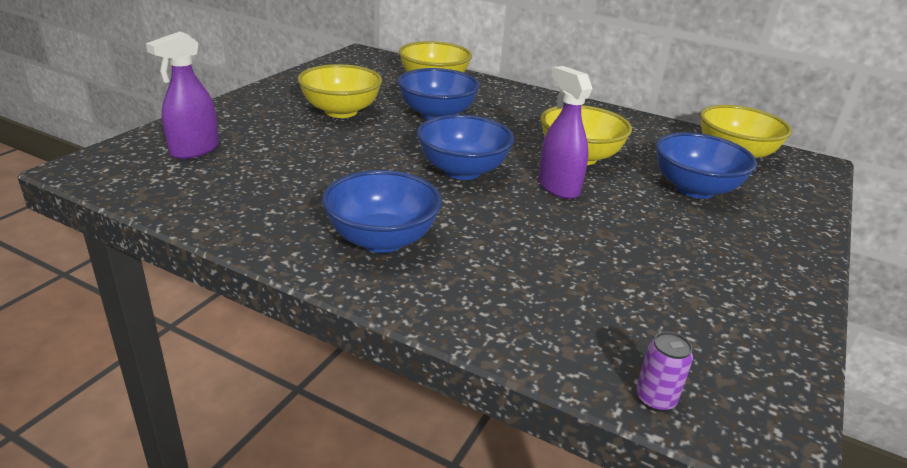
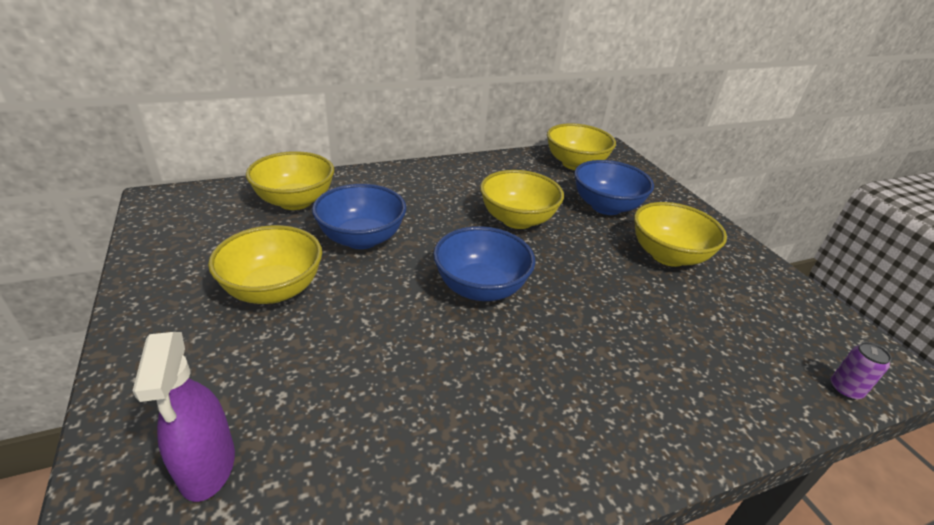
camera: 50 degrees left, 5 degrees up
(382, 240) = (558, 410): blue bowl -> none
(558, 187) = (553, 258): purple spray bottle -> none
(682, 241) = (668, 256): none -> yellow bowl

